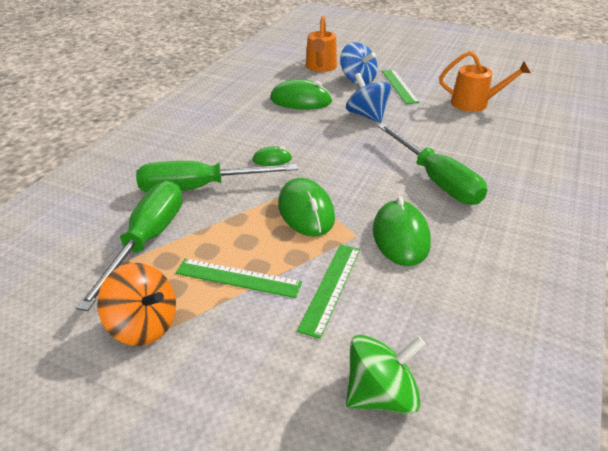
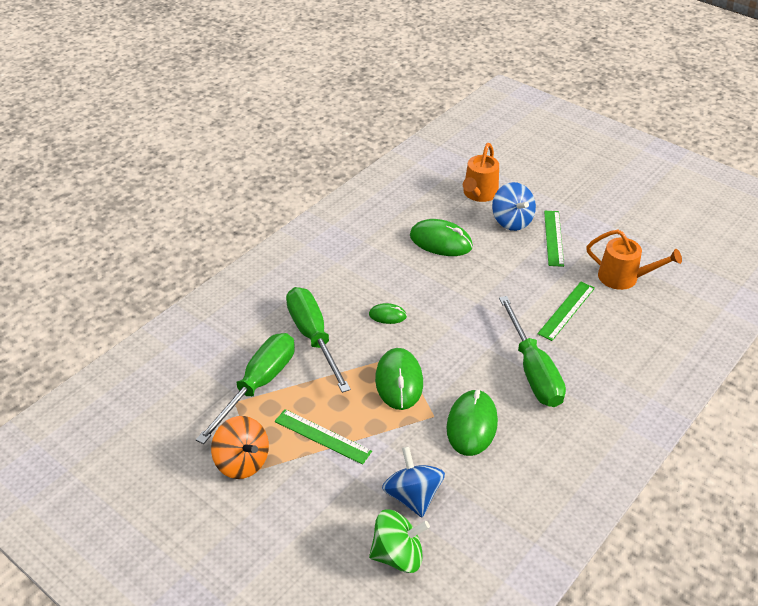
camera: 15 degrees right, 5 degrees up
(200, 188) = (313, 337): green screwdriver -> green screwdriver turned 60 degrees clockwise
(331, 287) = (393, 461): green ruler -> green ruler (566, 310)
(367, 115) = (501, 275): blue spinning top -> blue spinning top (413, 496)

